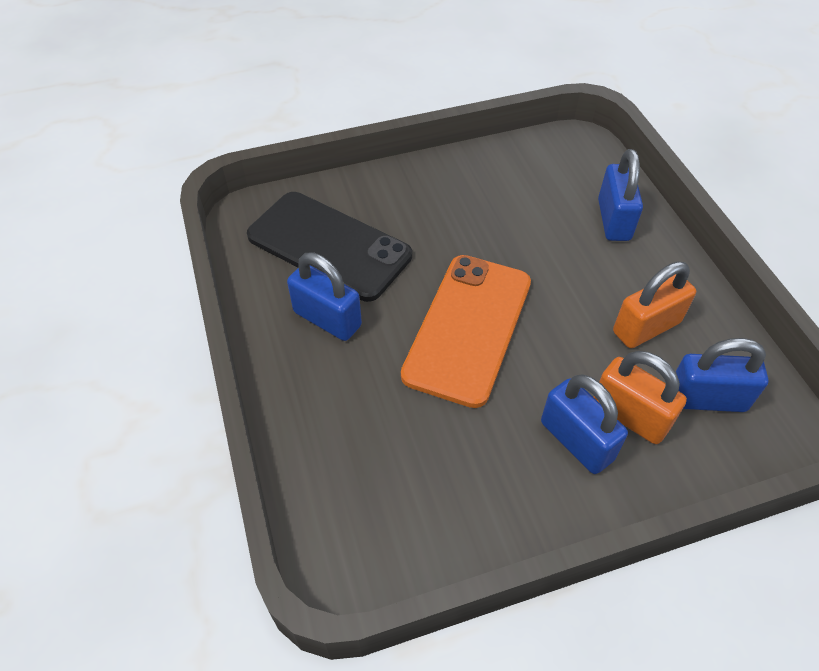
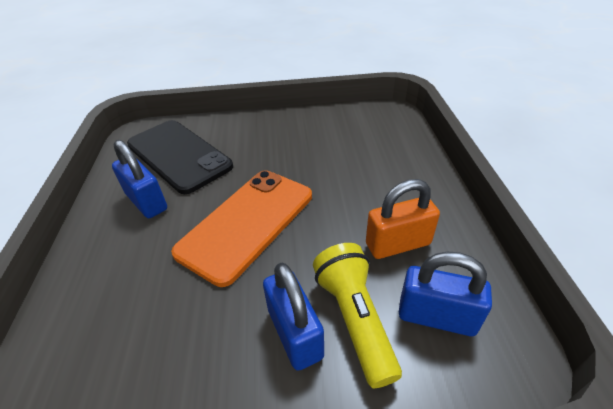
camera: 15 degrees right, 10 degrees down
(614, 220) = (398, 162): blue padlock -> none
(630, 415) = (355, 319): orange padlock -> yellow flashlight

